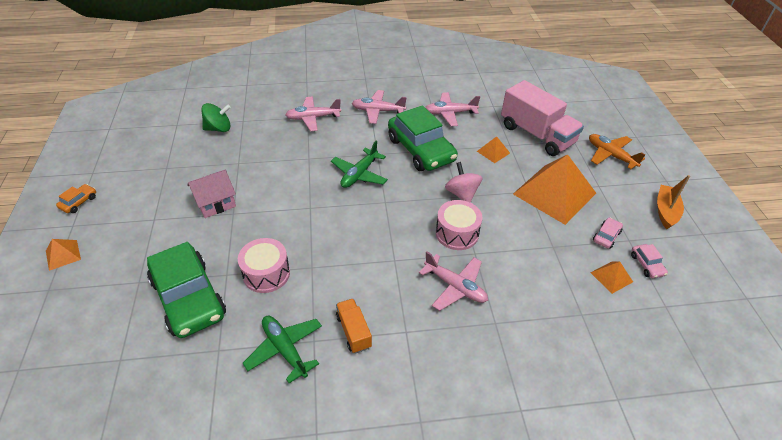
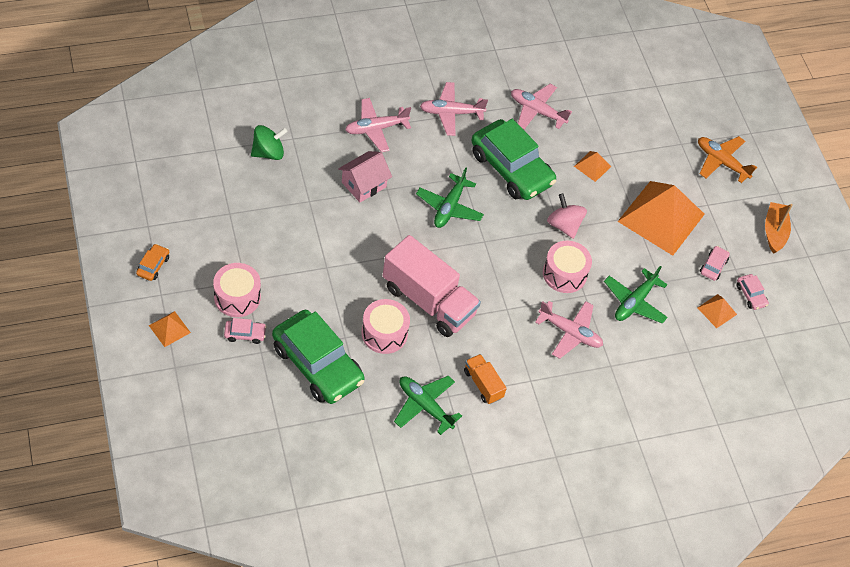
camera: 15 degrees left, 10 degrees up
(131, 264) = (245, 334): none -> pink car
(140, 232) = (237, 297): none -> pink drum
(215, 203) = (303, 256): pink house -> pink house (364, 184)
(450, 113) = (537, 111): pink plane -> pink plane turned 45 degrees clockwise
(525, 263) = (634, 302): none -> green plane
(536, 135) = (639, 138): pink truck -> pink truck (428, 301)

